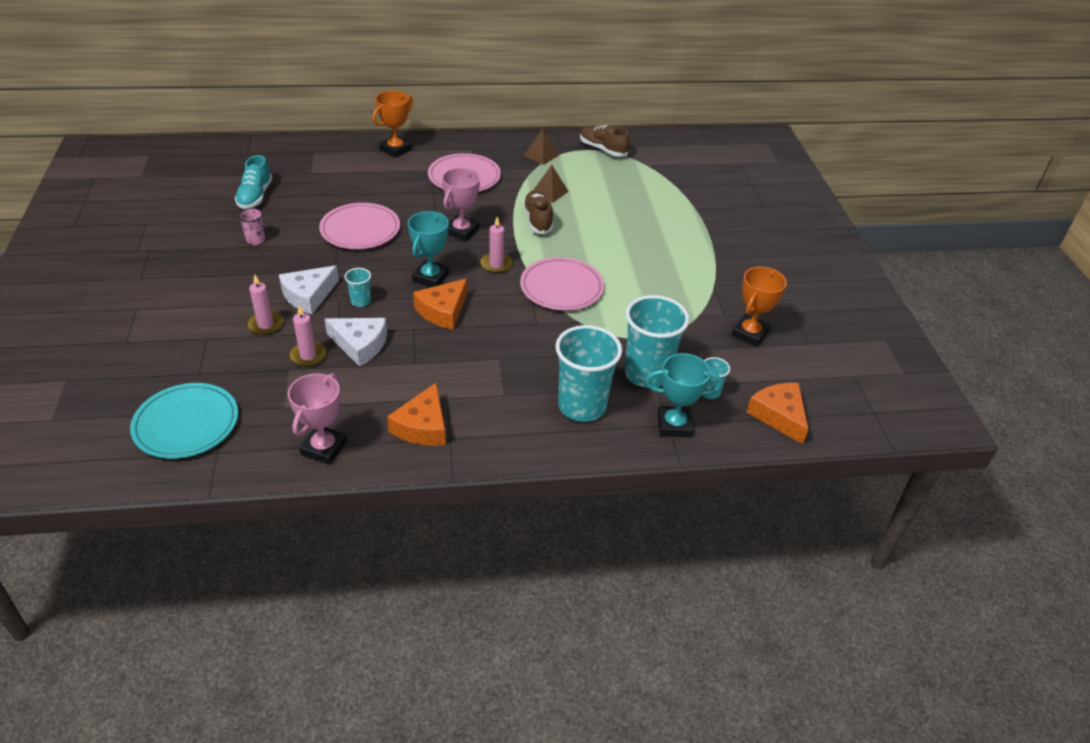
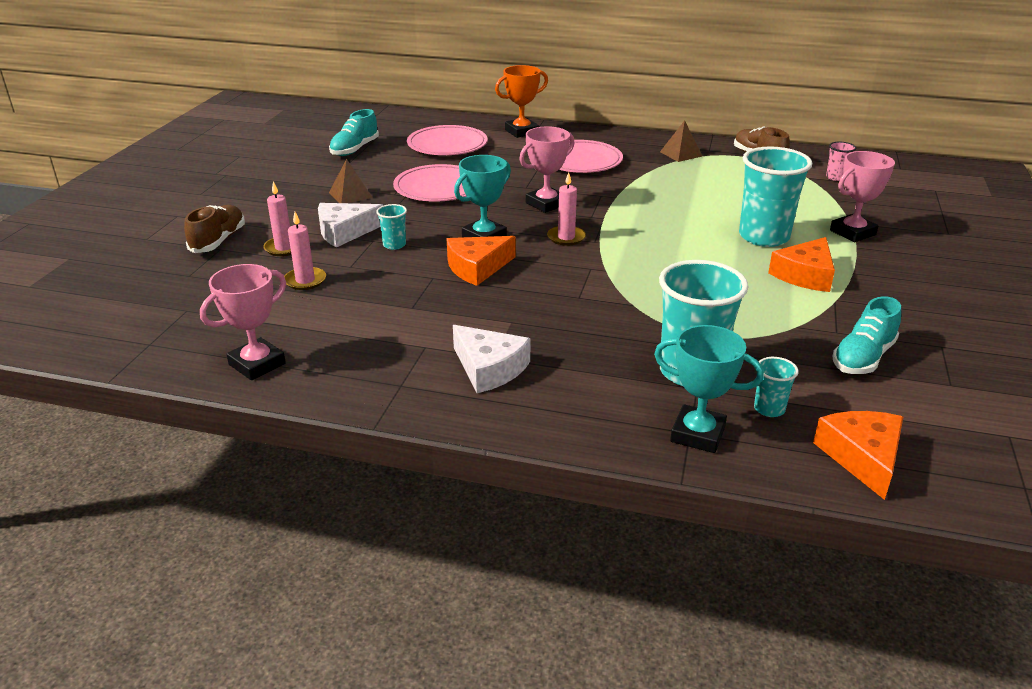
camera: 25 degrees right, 10 degrees down
(186, 424) = (142, 314): turquoise plate -> none
(255, 240) = (328, 181): pink cup -> pink cup (836, 177)
(360, 345) = (365, 281): white cheese -> white cheese (489, 368)
(422, 426) = (378, 367): orange cheese -> orange cheese (805, 275)
(537, 220) = (641, 207): brown shoe -> brown shoe (218, 241)
(550, 192) = (671, 185): brown pyramid -> brown pyramid (350, 195)
(561, 287) = (631, 269): pink plate -> pink plate (447, 144)
(582, 406) = (584, 388): turquoise cup -> turquoise cup (764, 237)
(700, 218) = (852, 232): none -> pink trophy
(750, 334) = (863, 358): orange trophy -> turquoise shoe

